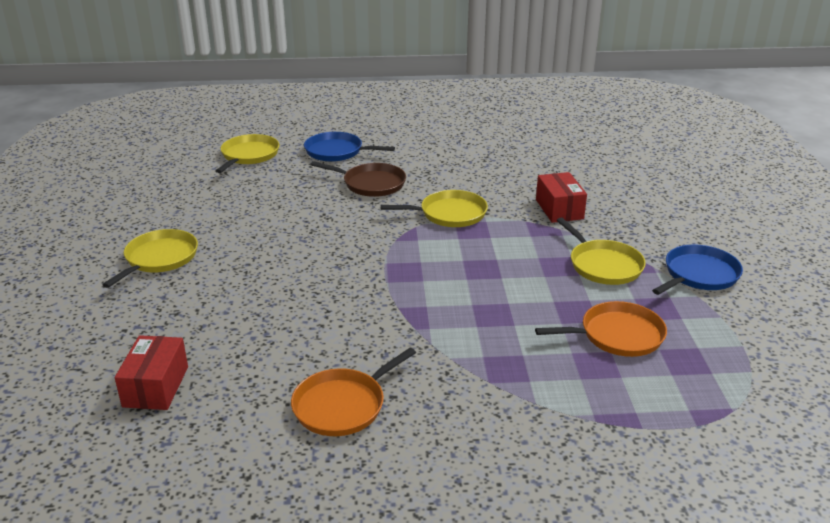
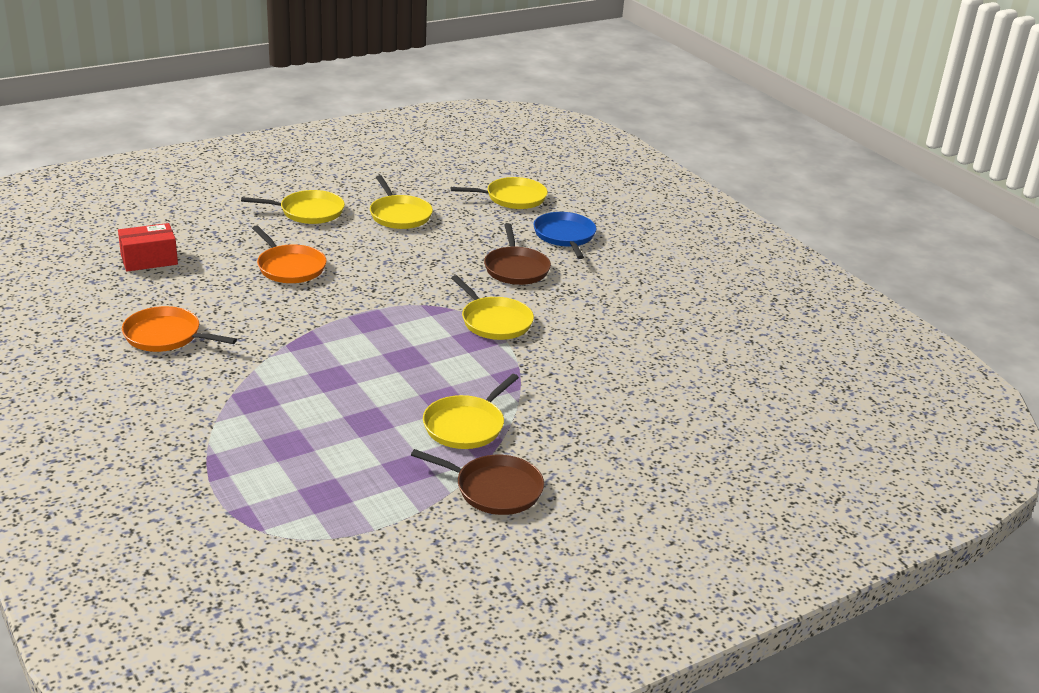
camera: 60 degrees right, 0 degrees up
(221, 212) = (399, 215): none -> yellow pan
(559, 209) = (562, 382): red box -> none
(617, 335) = (343, 450): orange pan -> orange pan (290, 267)
(698, 274) = (494, 489): blue pan -> brown pan

